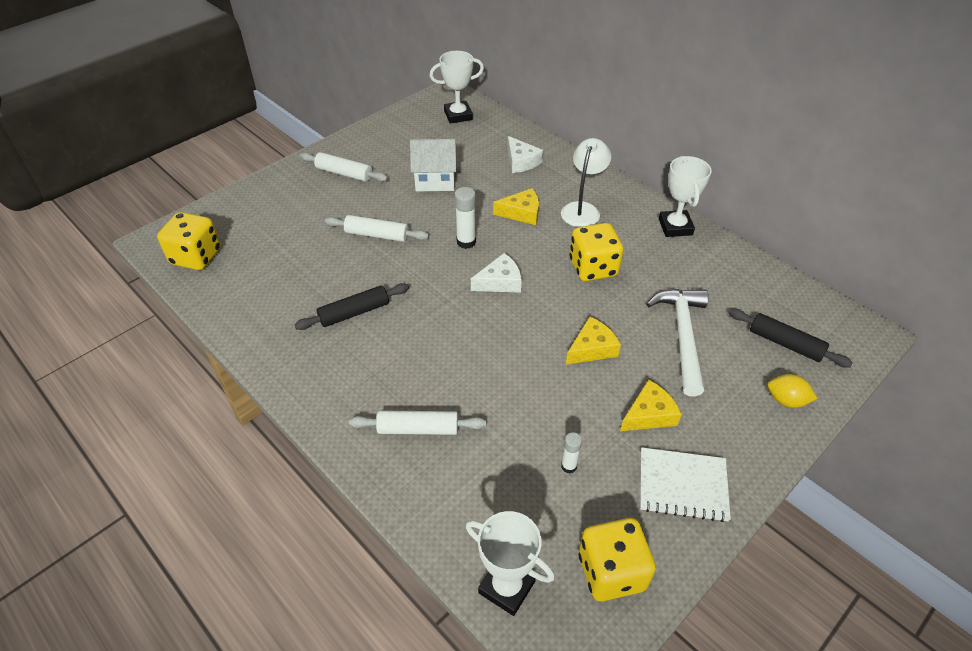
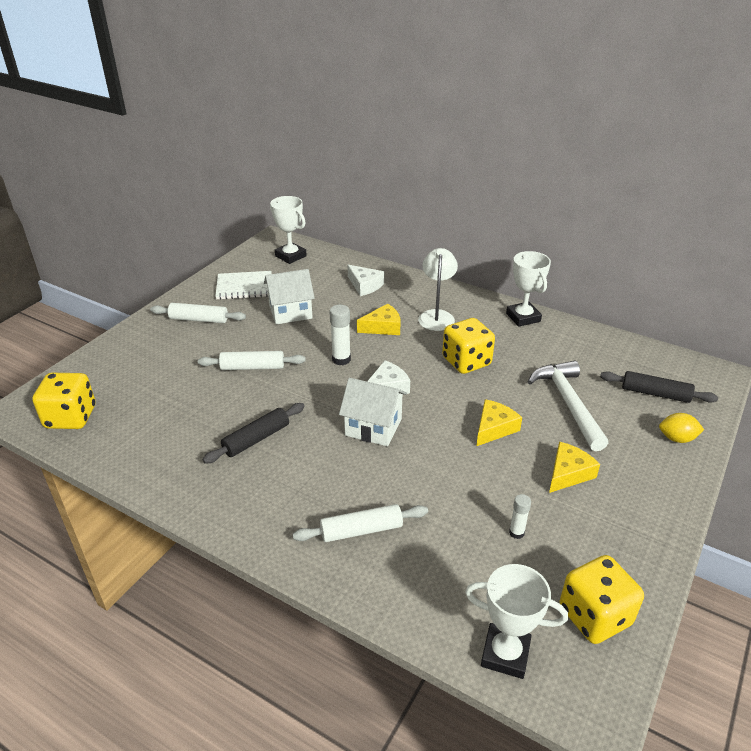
camera: 15 degrees left, 10 degrees down
(458, 115) = (290, 256): white trophy -> white trophy turned 75 degrees clockwise
(470, 323) = (373, 427): none -> white house
(682, 485) = (623, 527): white notebook -> white notebook (244, 287)

